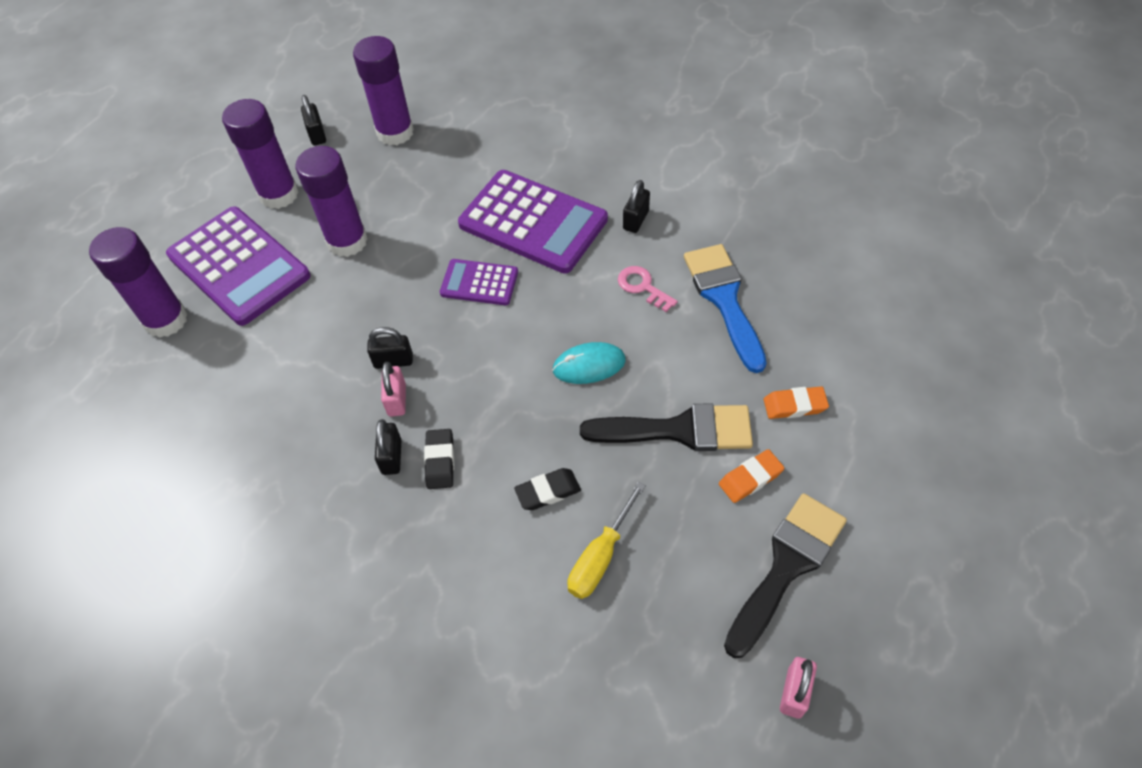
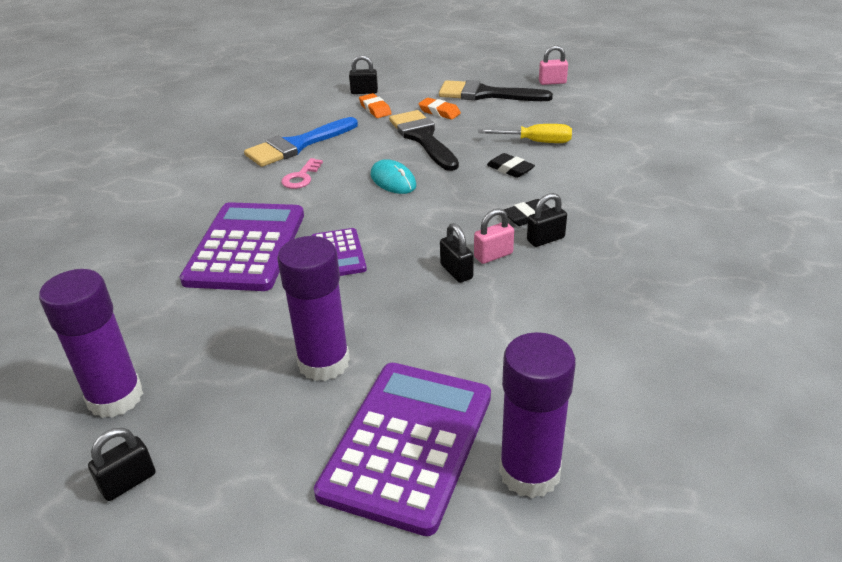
camera: 115 degrees left, 20 degrees down
(279, 194) = (266, 466): purple glue stick -> none
(636, 220) = (225, 197): black padlock -> black padlock (364, 92)

